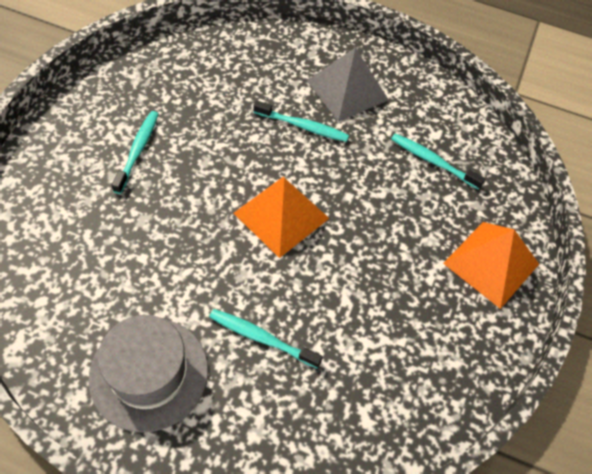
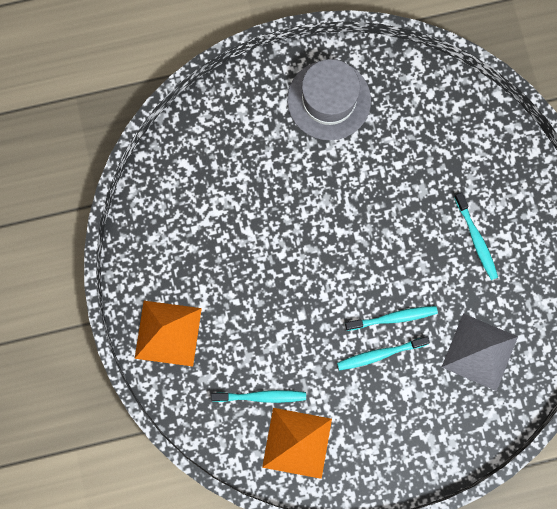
camera: 150 degrees right, 20 degrees up
(261, 338) = (281, 168): turquoise toothbrush -> turquoise toothbrush (393, 318)
(281, 215) = (336, 263): orange pyramid -> orange pyramid (297, 442)
(347, 90) = (373, 420): grey pyramid -> grey pyramid (479, 352)

